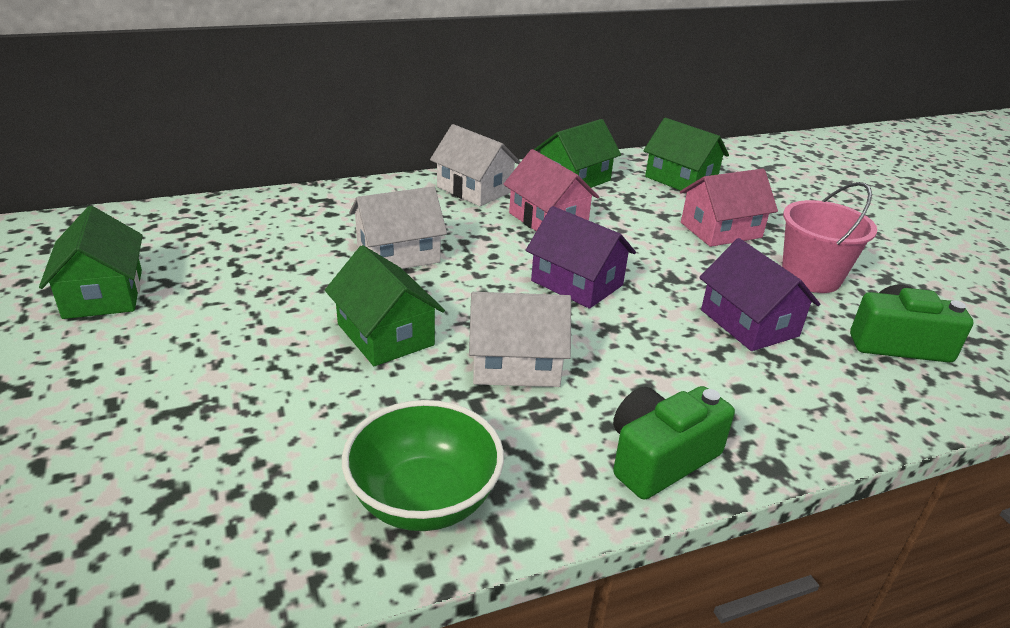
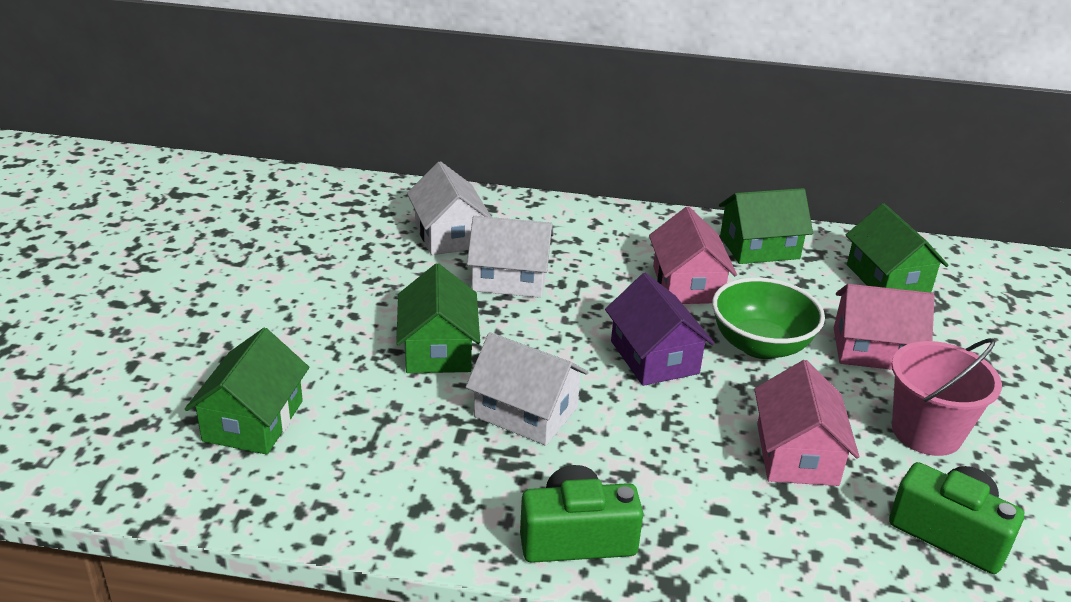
camera: 30 degrees right, 0 degrees up
(103, 294) = (254, 246): green house -> green house (253, 421)
(424, 499) = (358, 490): green bowl -> green bowl (760, 345)
(474, 189) = (641, 232): white house -> white house (449, 235)
(749, 323) = (796, 454): purple house -> pink house

